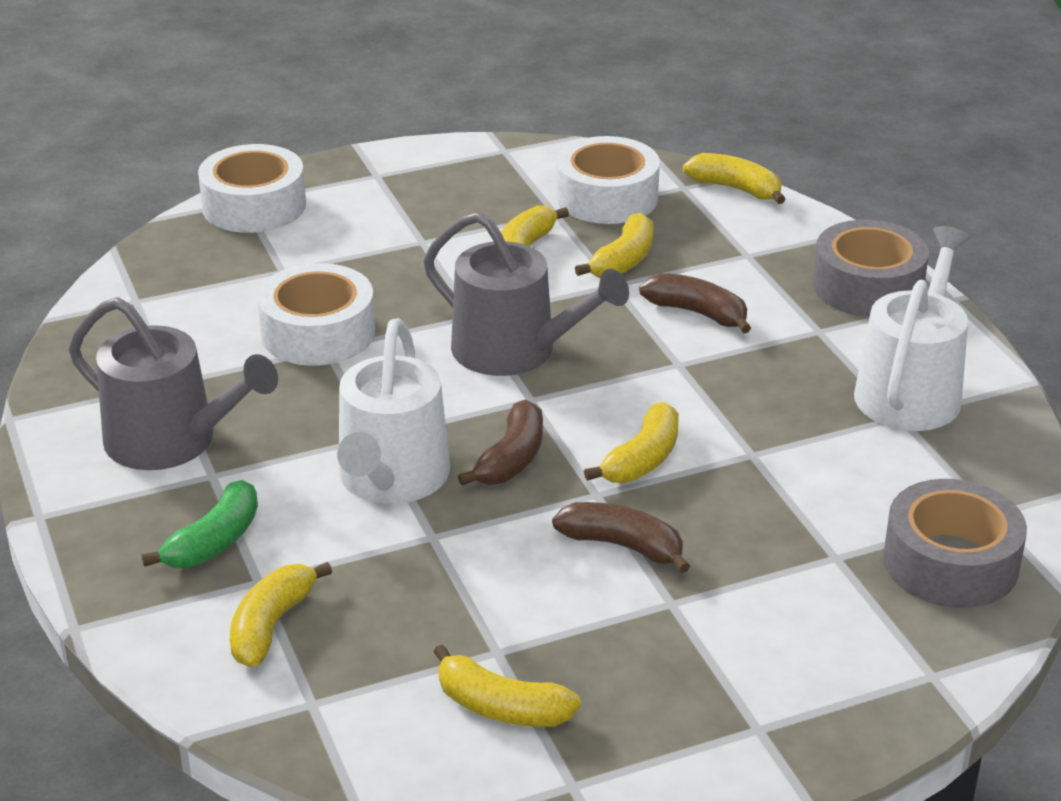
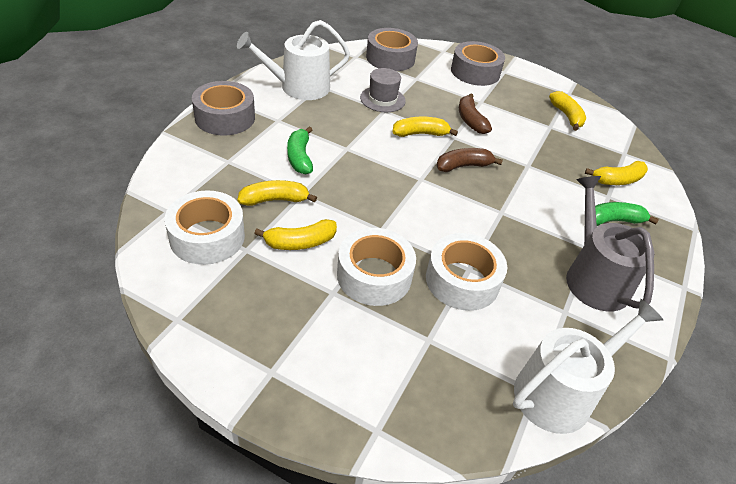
camera: 135 degrees left, 10 degrees up
(254, 206) = (377, 417): white tape -> white tape (374, 275)
(391, 479) = (517, 192): white watering can -> white watering can (560, 391)
(515, 351) = (393, 200): grey watering can -> none
(697, 313) = (300, 157): brown banana -> green banana
(735, 189) = (154, 190): yellow banana -> none
(790, 470) = (382, 99): none -> grey hat
(793, 671) = (475, 72): none -> grey tape

